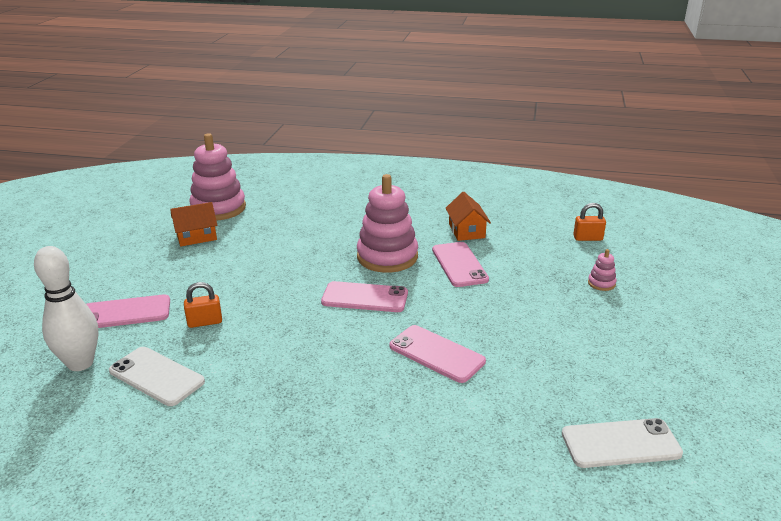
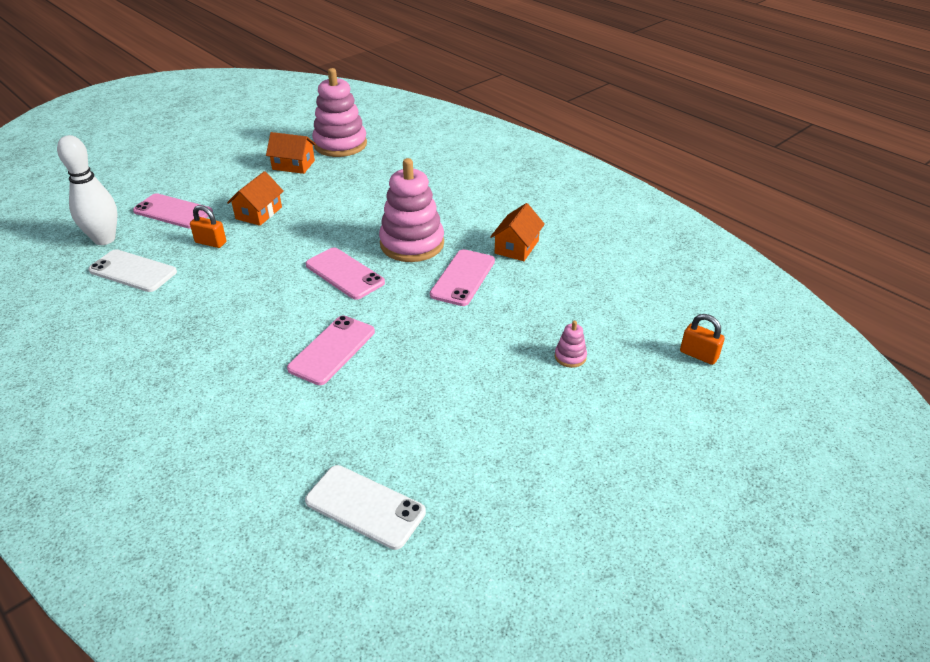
camera: 35 degrees right, 10 degrees up
(156, 376) = (133, 271): white phone -> white phone turned 45 degrees counterclockwise
(218, 283) = (259, 213): none -> orange house
(436, 354) = (332, 350): pink phone -> pink phone turned 45 degrees clockwise
(588, 238) = (628, 304): orange padlock -> orange padlock (698, 355)

